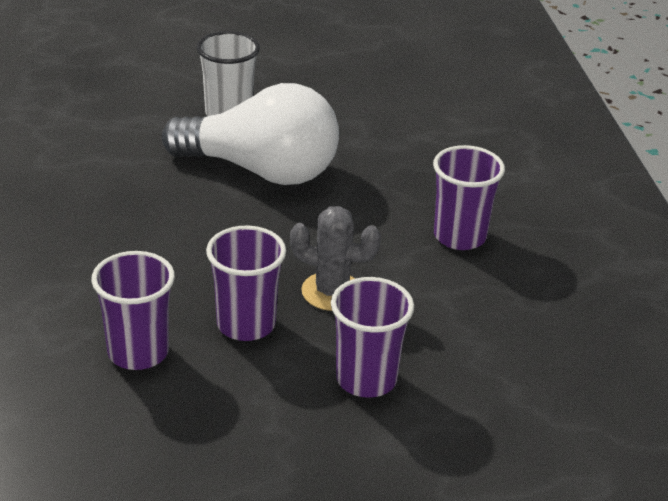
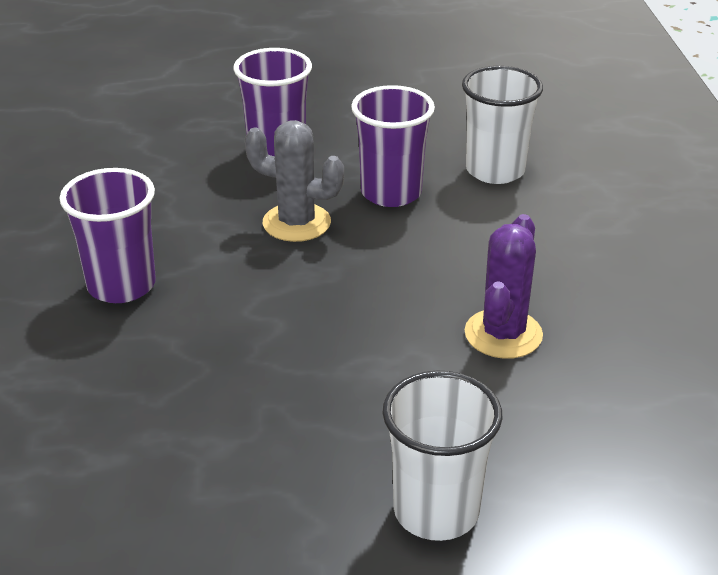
camera: 175 degrees left, 0 degrees up
(138, 352) = (495, 170): purple cup -> white cup
(169, 201) = (503, 334): none -> purple cactus
(261, 171) = (376, 386): white light bulb -> none

